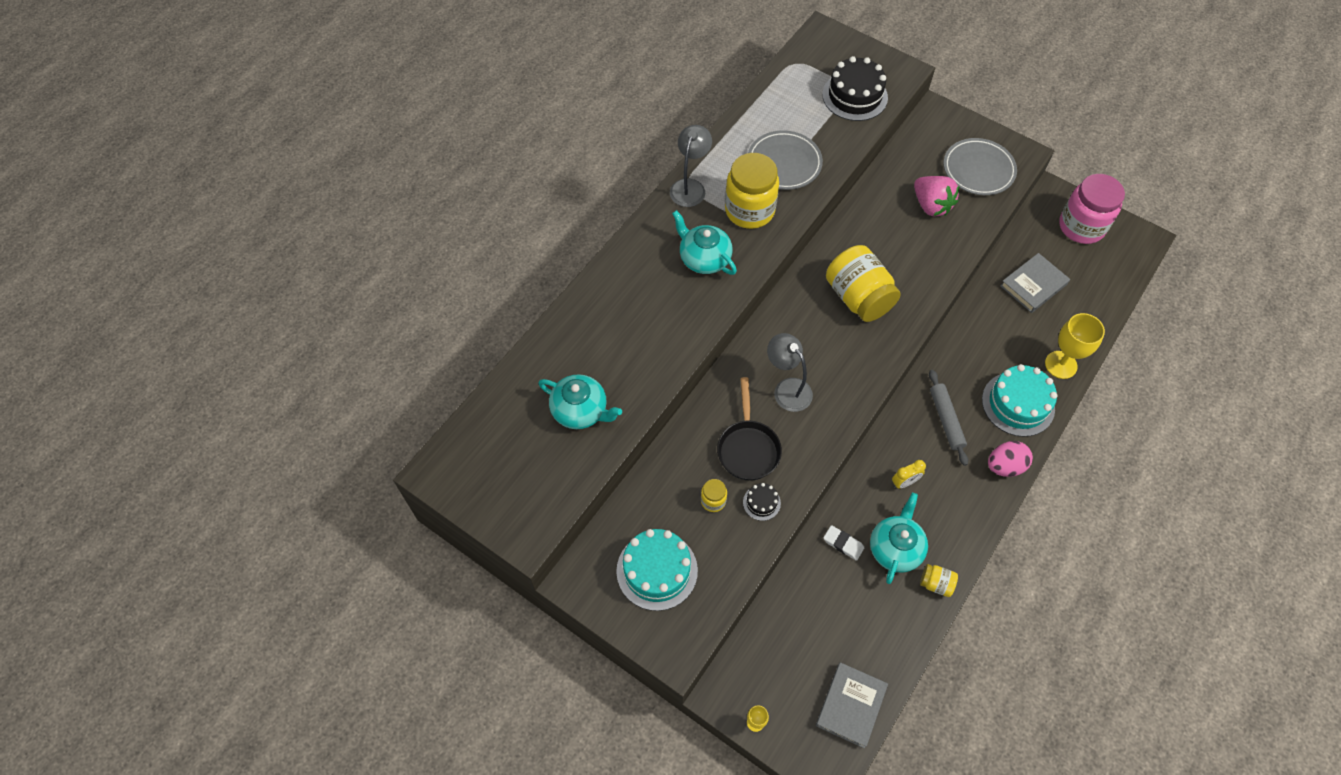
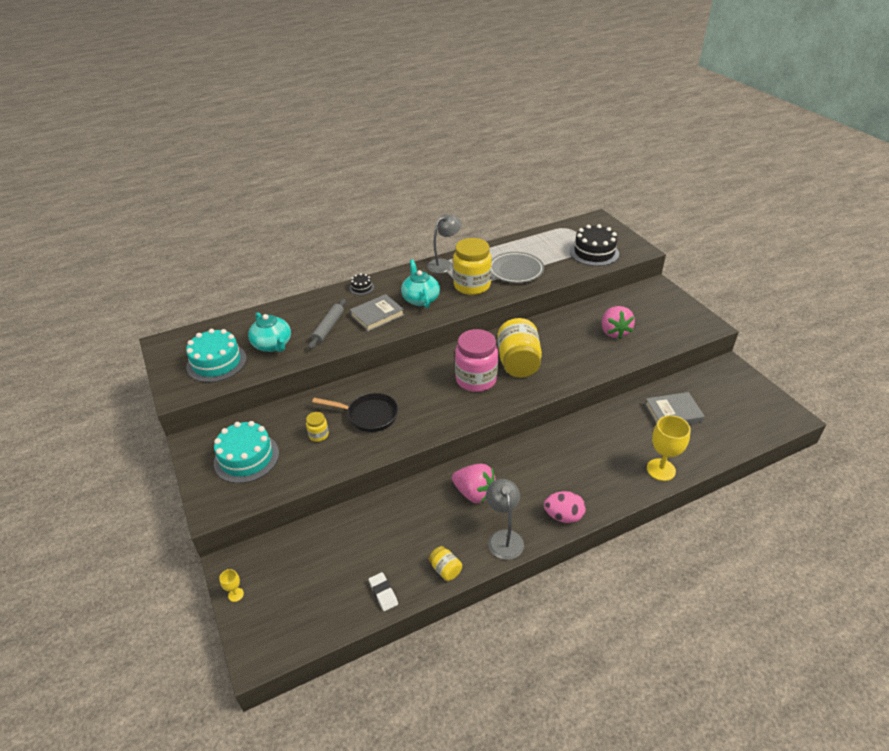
camera: 30 degrees right, 20 degrees down
(748, 448) = (368, 415): black pan -> black pan turned 105 degrees counterclockwise
(761, 502) = (349, 449): black cake -> black cake (361, 287)
(787, 388) = (424, 394): grey lamp -> grey lamp (504, 537)
(843, 544) = (396, 511): white eraser -> white eraser (383, 593)
(850, 705) = (311, 620): grey book -> grey book (377, 315)
(895, 548) = (433, 532): turquoise teapot -> none
(904, 482) = (474, 493): yellow clock -> pink strawberry
(946, 420) = (538, 468): grey rolling pin -> grey rolling pin (328, 328)
(978, 170) = (666, 324): grey plate -> none
(1018, 404) = (605, 480): turquoise cake -> turquoise cake (216, 362)
(1081, 227) = (740, 392): pink jar -> pink jar (476, 379)

